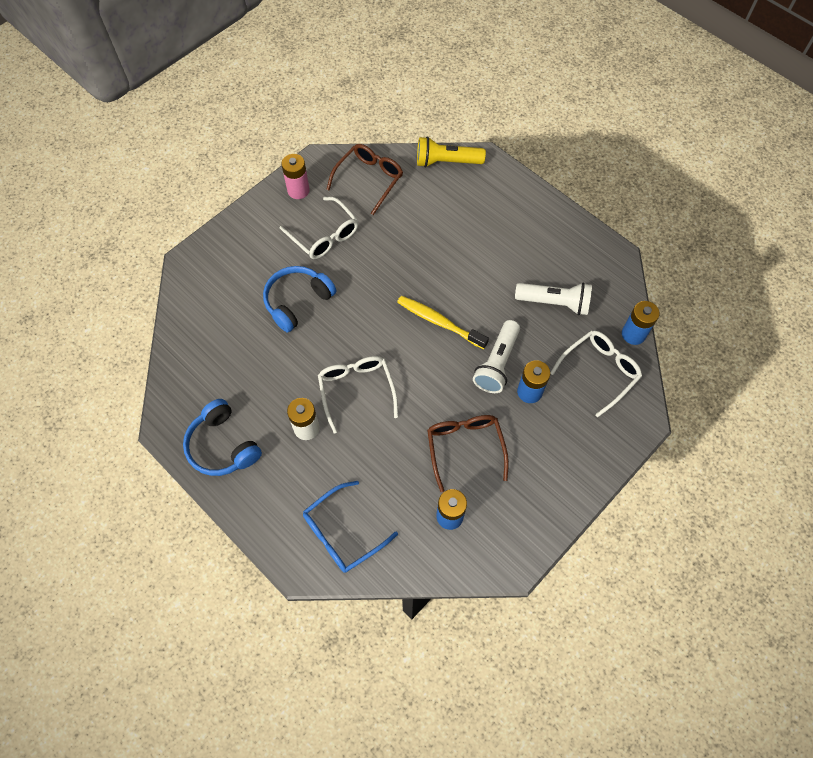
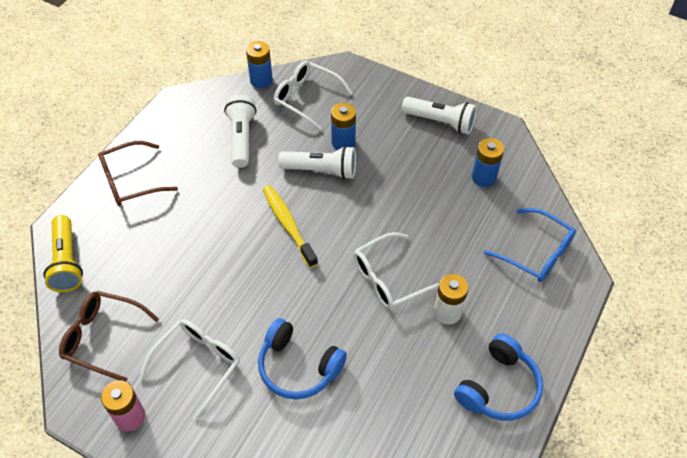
camera: 105 degrees left, 10 degrees down
(439, 322) = (288, 225): yellow toothbrush -> yellow toothbrush turned 135 degrees clockwise
(465, 447) = (416, 178): brown glasses -> brown glasses (130, 181)
(538, 497) = (440, 122): none -> white flashlight

